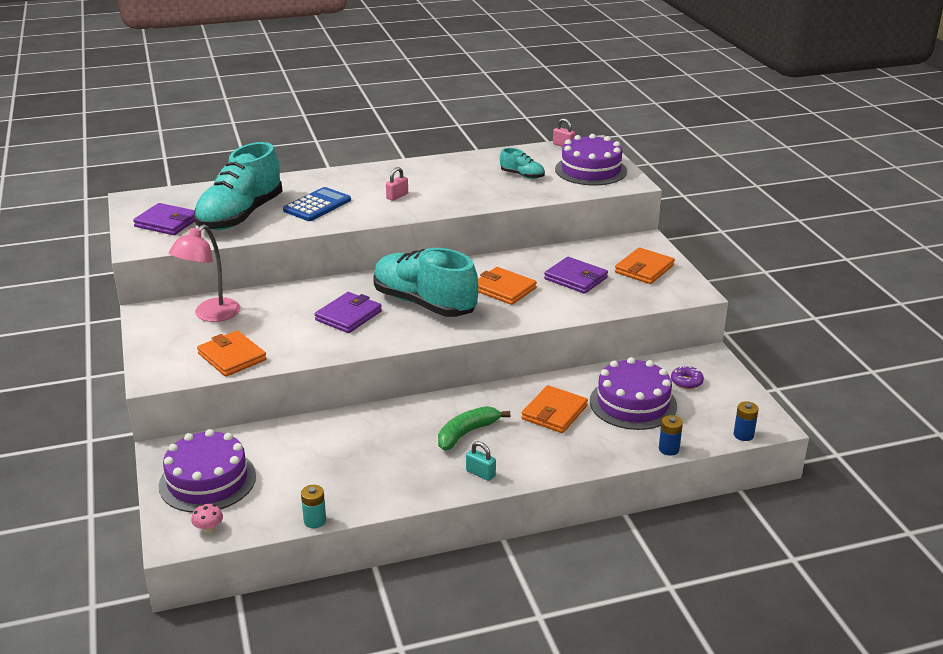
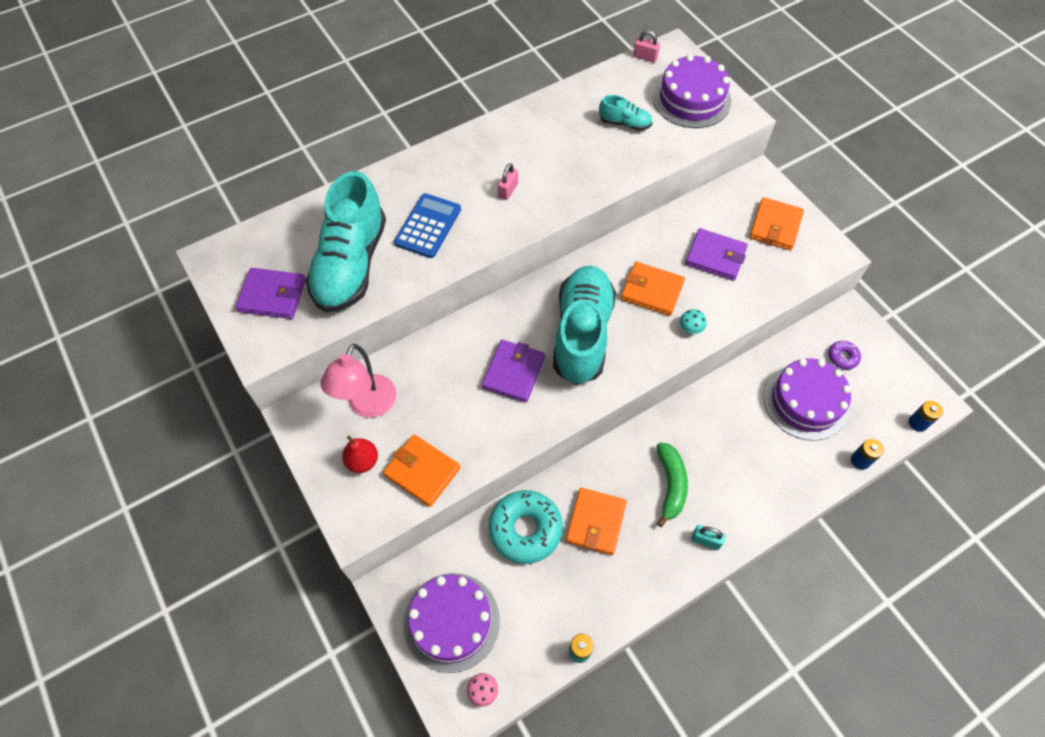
camera: 15 degrees left, 30 degrees up
(185, 343) = (362, 461): none -> red pear
(311, 437) = (525, 529): none -> turquoise donut
(424, 303) = (582, 334): turquoise shoe -> turquoise shoe turned 75 degrees clockwise
(466, 433) = (670, 485): green banana -> green banana turned 150 degrees clockwise
(527, 314) = (690, 328): none -> turquoise mushroom
(554, 412) = (740, 433): orange wallet -> orange wallet (595, 522)

